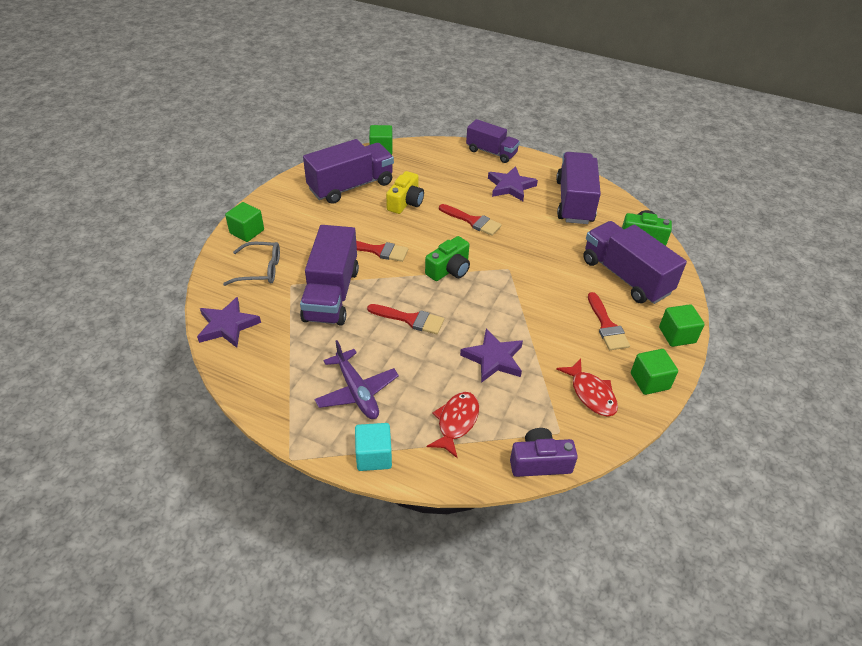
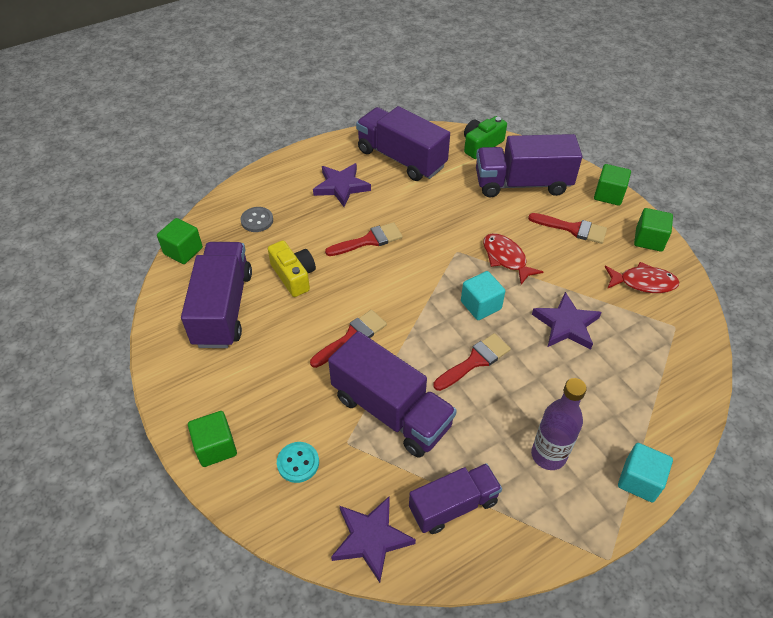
camera: 55 degrees left, 5 degrees up
(260, 270) = (298, 463): grey glasses -> turquoise button
(357, 392) = (548, 455): purple plane -> purple bottle
(437, 165) = (257, 220): none -> grey button
(449, 269) = (425, 294): green camera -> none
(456, 422) = (629, 393): red fish -> red fish (506, 258)
(467, 302) = (481, 305): none -> turquoise cube
(491, 152) = (275, 171): purple truck -> purple truck (453, 505)
(539, 462) = (701, 358): purple camera -> none

